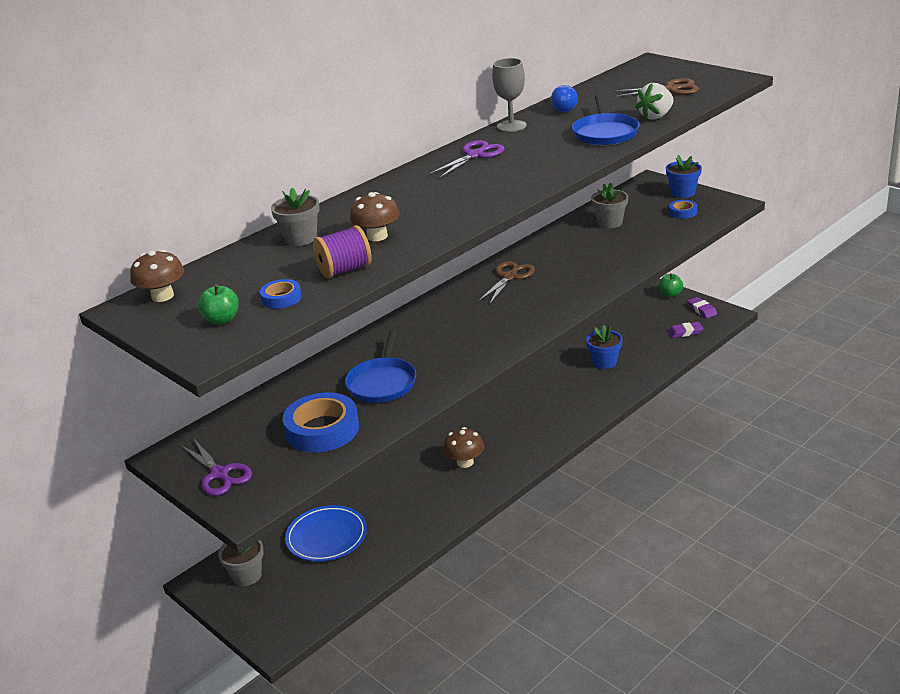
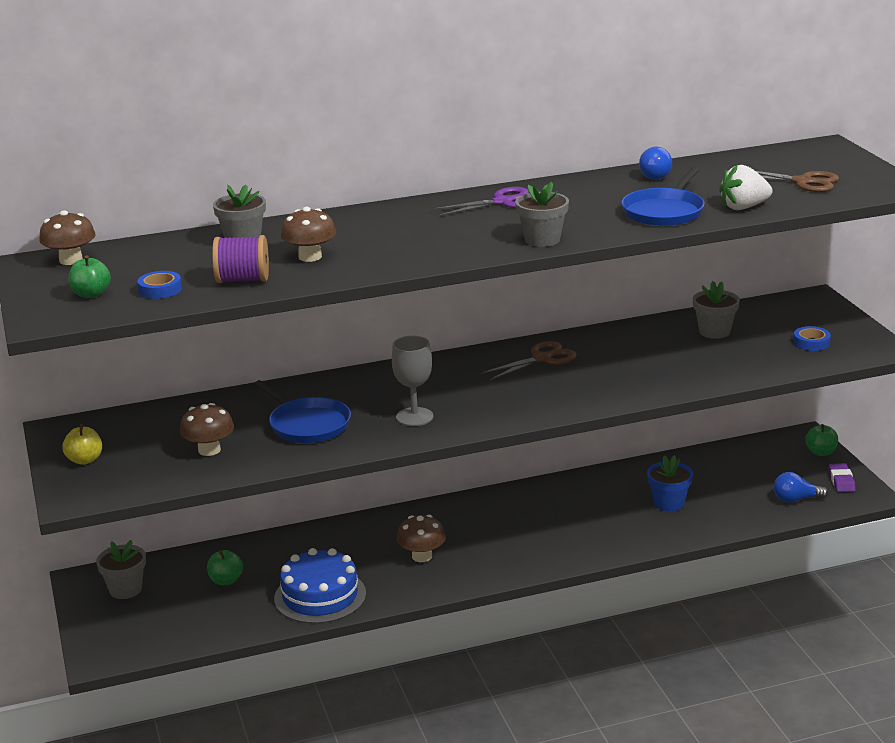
camera: 25 degrees right, 5 degrees down
(220, 474) = (85, 460): purple scissors -> yellow apple
(322, 429) = (209, 450): blue tape -> brown mushroom
(326, 537) = (226, 580): blue plate -> green apple
(382, 382) = (307, 424): blue pan -> blue pan turned 75 degrees counterclockwise
(415, 521) = (320, 596): none -> blue cake
(511, 126) = (579, 181): grey goblet -> grey goblet (414, 417)
(544, 175) = (542, 240): none -> grey flower pot
(683, 193) = (837, 321): blue flower pot -> none
(685, 332) = (795, 499): purple eraser -> blue light bulb

